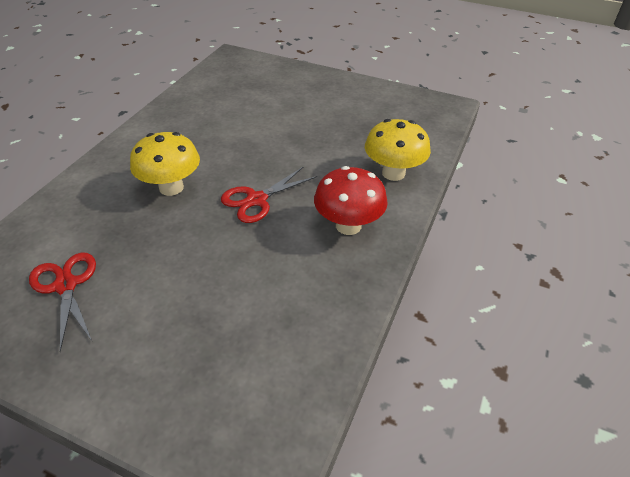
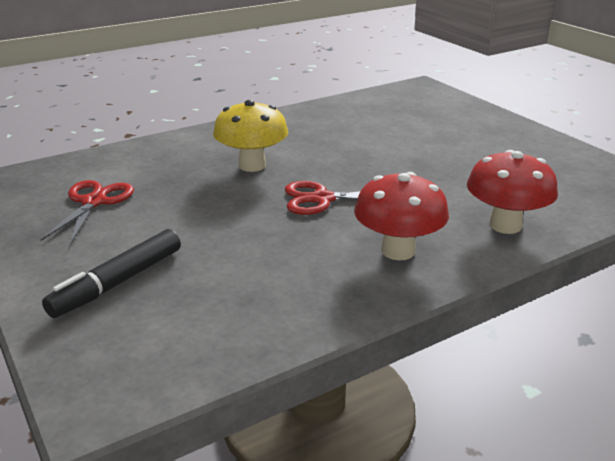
camera: 35 degrees right, 15 degrees down
(174, 357) = (118, 283): none -> black marker
(393, 173) = (505, 225): yellow mushroom -> red mushroom

